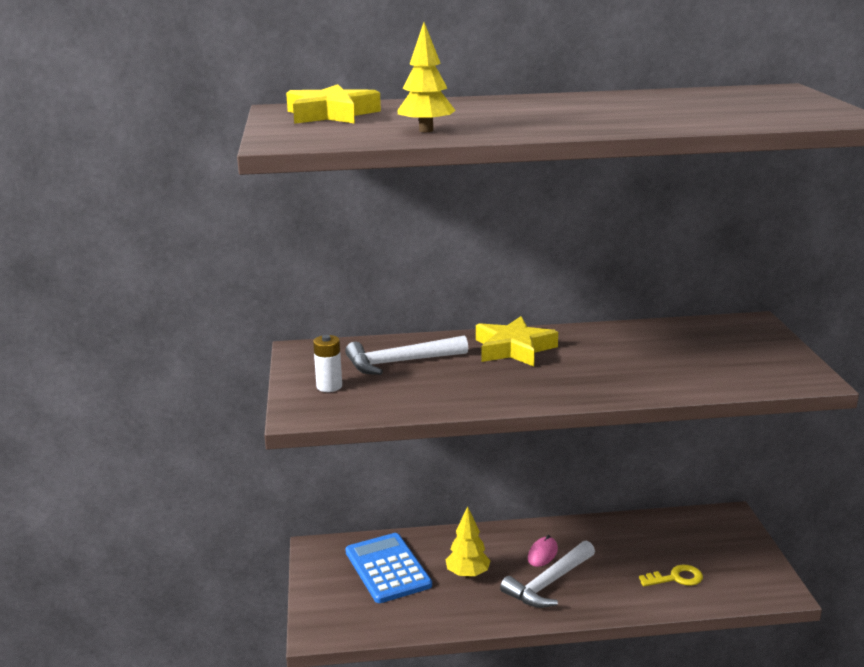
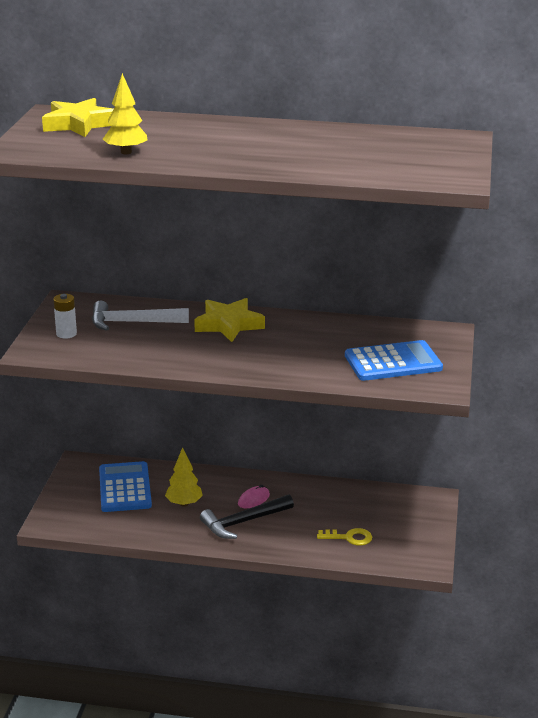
camera: 15 degrees right, 5 degrees up
(549, 583) = (243, 522): white hammer -> black hammer
(731, 361) = (393, 362): none -> blue calculator

